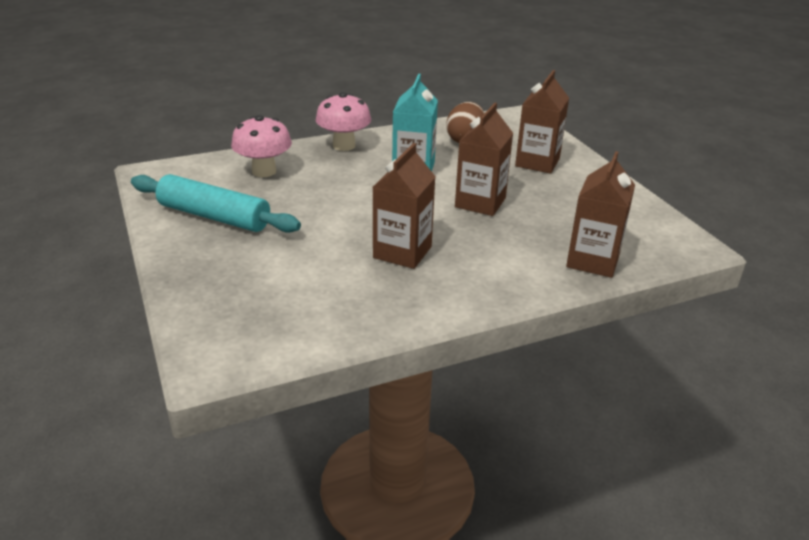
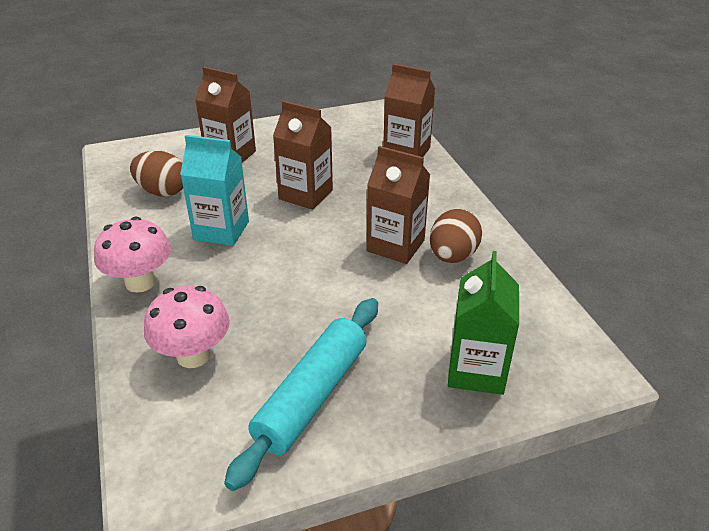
camera: 85 degrees left, 5 degrees up
(224, 291) = (476, 370): none -> green carton
(388, 286) = (452, 256): none -> brown egg

